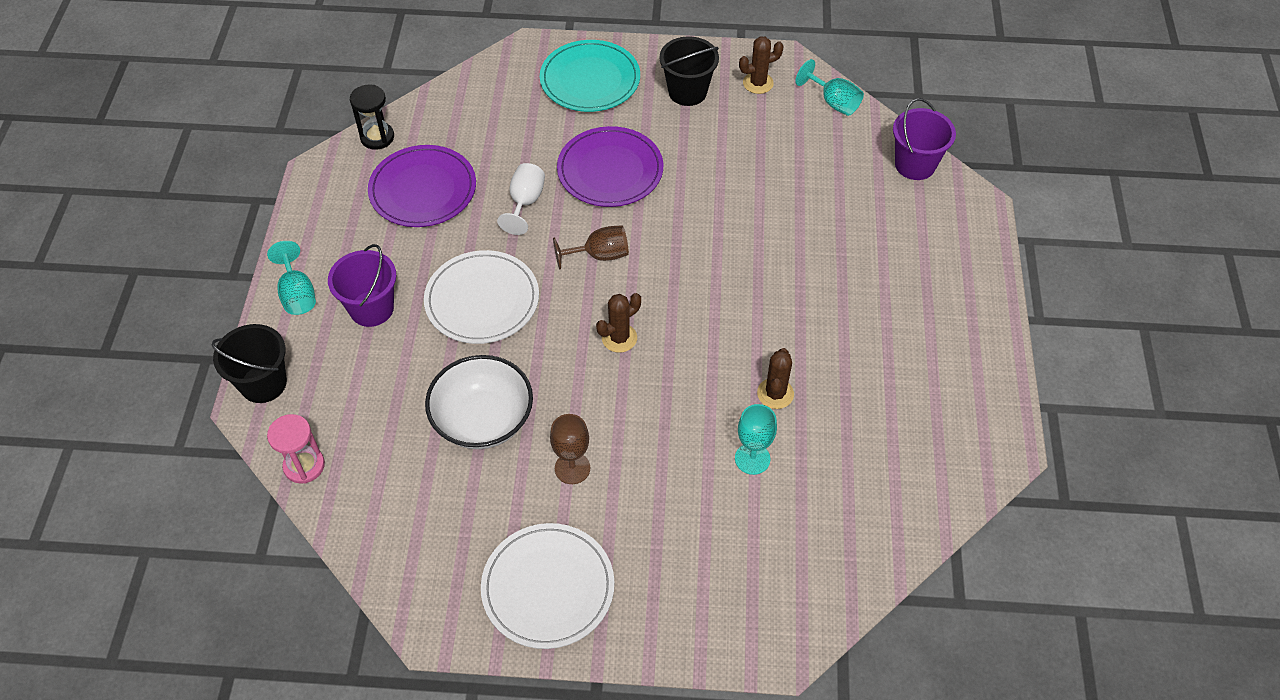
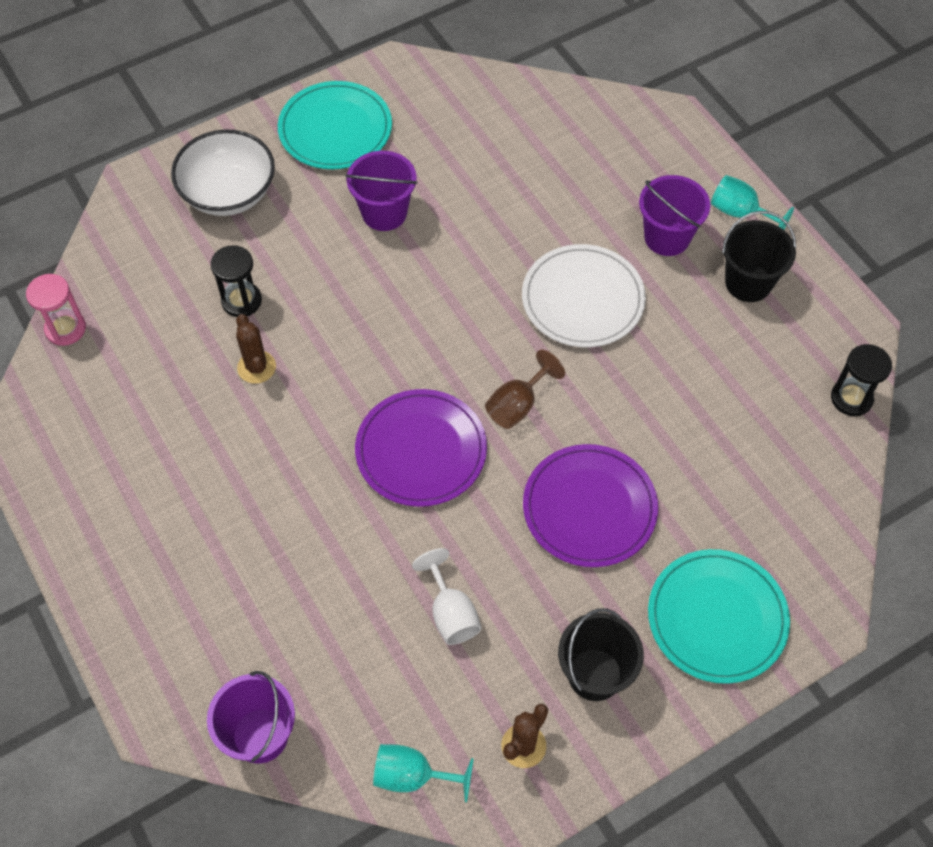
camera: 145 degrees right, 5 degrees up
(263, 383) = (683, 136): black bucket -> black bucket (748, 282)
(304, 466) = (587, 104): pink hourglass -> pink hourglass (65, 329)
(423, 189) = (746, 370): purple plate -> purple plate (421, 450)
(483, 419) = (487, 207): white bowl -> white bowl (228, 193)
(525, 202) = (638, 417): white goblet -> white goblet (451, 613)
(548, 587) = (335, 129): white plate -> turquoise plate
(572, 468) = (384, 212): brown goblet -> purple bucket
(619, 338) = (433, 336): brown cactus -> none
(752, 458) = (241, 301): turquoise goblet -> black hourglass

